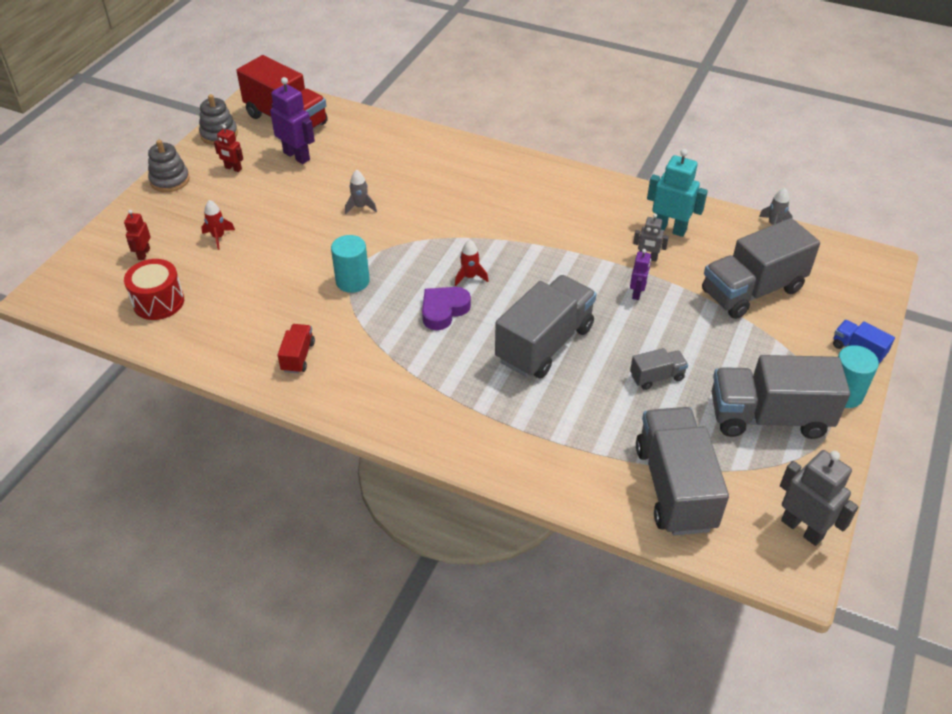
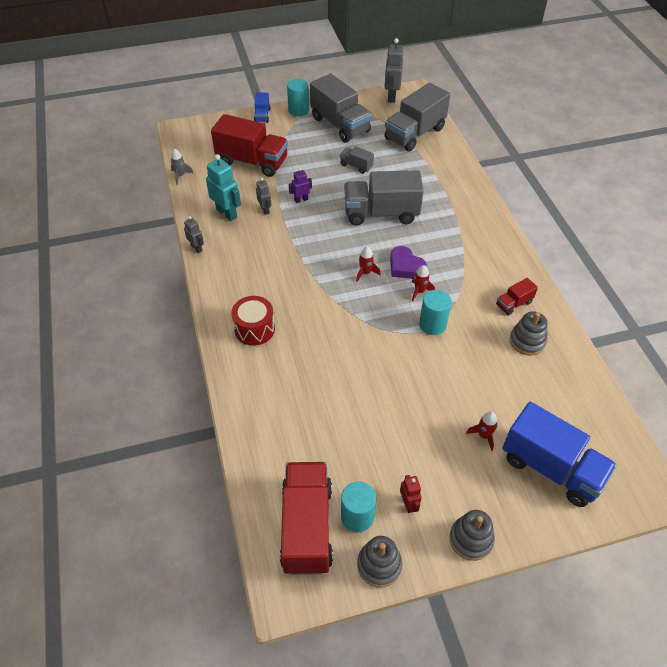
camera: 130 degrees left, 5 degrees up
(143, 254) = (551, 468): red robot -> blue truck
(158, 302) = (570, 412): red drum -> red drum (254, 329)
(250, 331) = (527, 341): none -> grey stacking toy
(260, 142) = (357, 516): none -> turquoise cylinder
(297, 156) = (347, 470): purple robot -> none
(360, 207) = (362, 376): grey rocket -> none
(400, 299) = (419, 291): none -> red rocket
(443, 310) = (405, 266): purple heart -> purple heart turned 45 degrees clockwise
(634, 187) = (197, 248): none -> grey robot
(669, 229) = (227, 213): turquoise robot -> turquoise robot turned 150 degrees clockwise
(752, 291) = (252, 161): grey truck -> red truck

